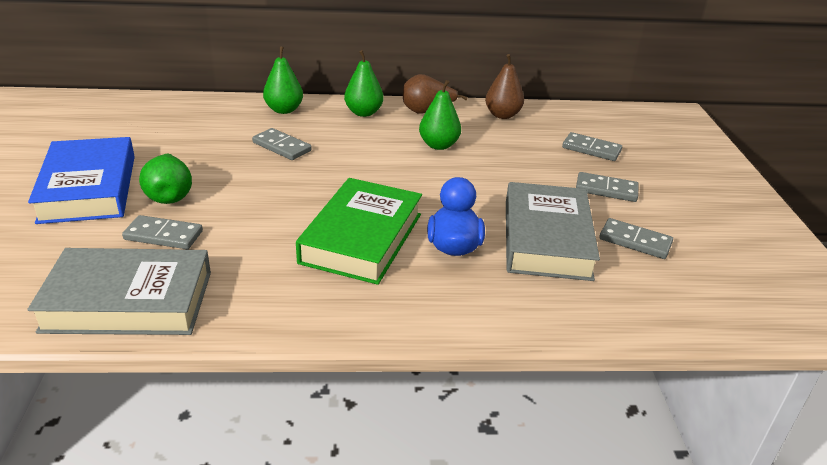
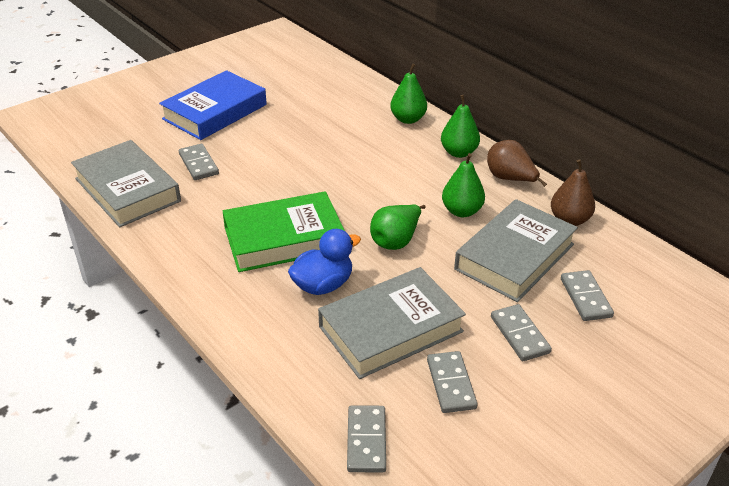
camera: 55 degrees right, 5 degrees up
(170, 195) = (241, 141): green pear -> green pear (396, 241)
(281, 147) = (355, 146): grey domino -> grey domino (366, 440)
(518, 151) = (514, 256): none -> grey book

